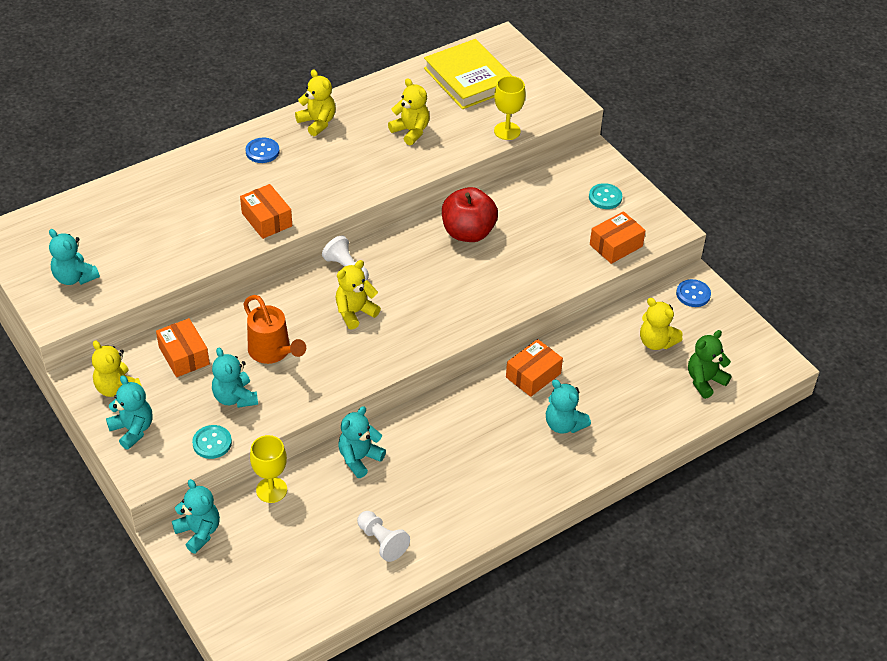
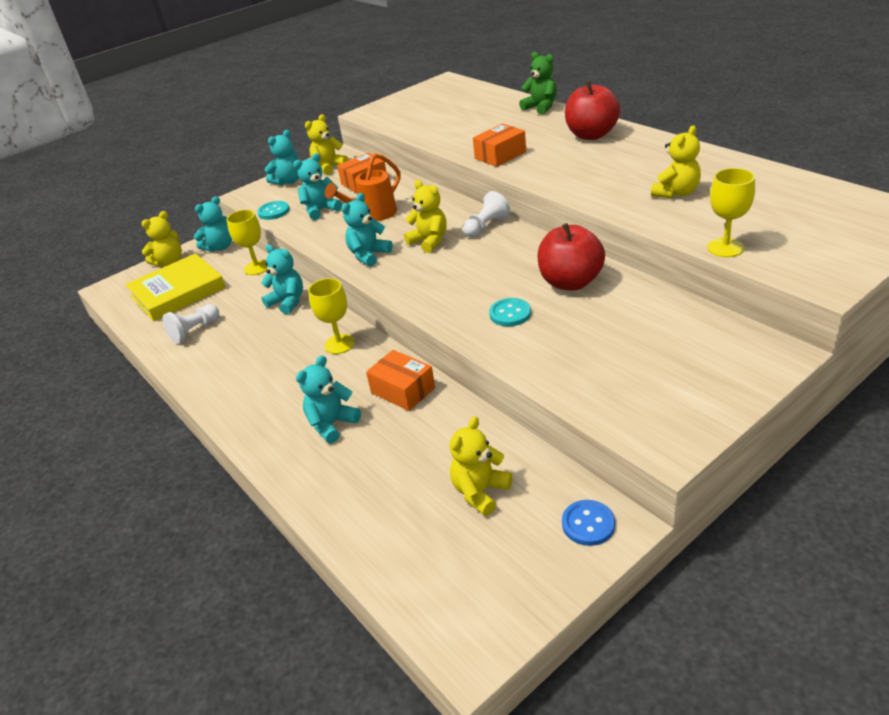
camera: 90 degrees right, 10 degrees down
(74, 277) = (408, 109): turquoise teddy bear -> turquoise teddy bear (368, 255)
(262, 151) = (591, 135): blue button -> red apple
(317, 122) = (652, 148): yellow teddy bear -> yellow teddy bear (169, 262)
(451, 416) = (339, 344): none -> yellow goblet
(468, 79) = (805, 208): yellow book -> yellow book (178, 292)
(605, 197) = (695, 375): turquoise button -> turquoise button (510, 314)
(616, 245) = (602, 397): orange box -> none
(704, 381) = (417, 552): green teddy bear -> green teddy bear (540, 107)

